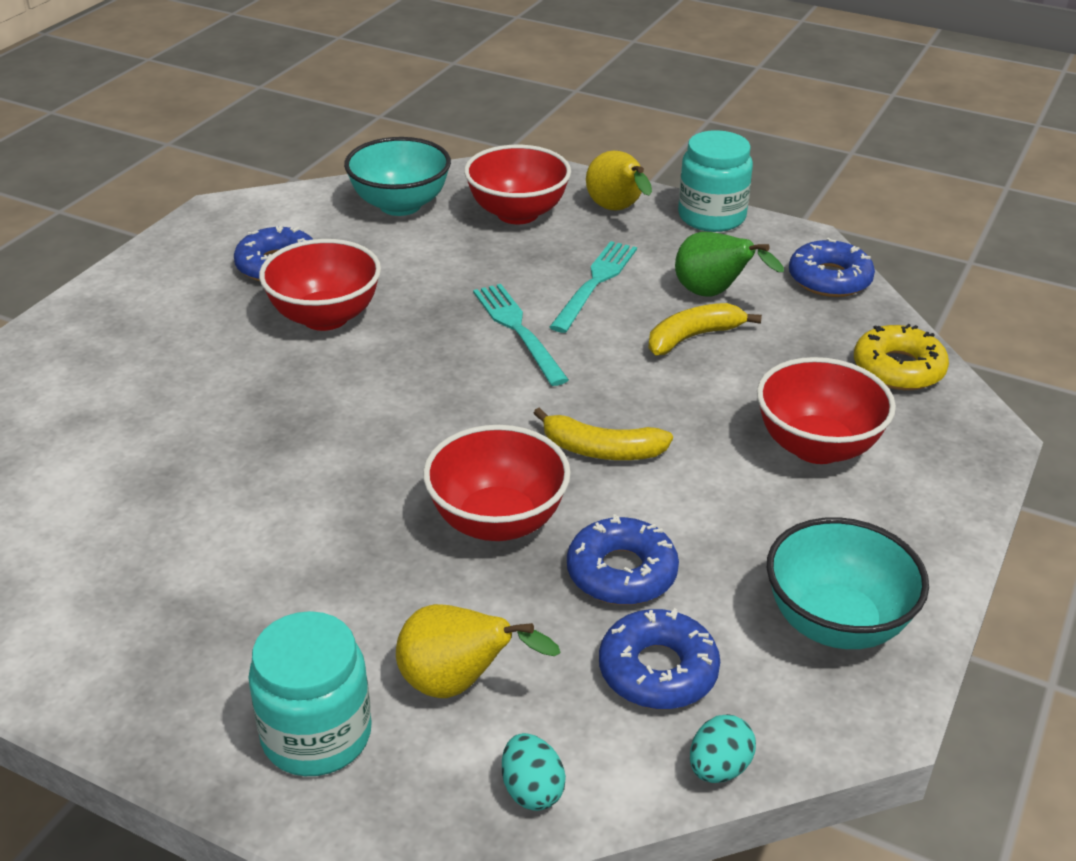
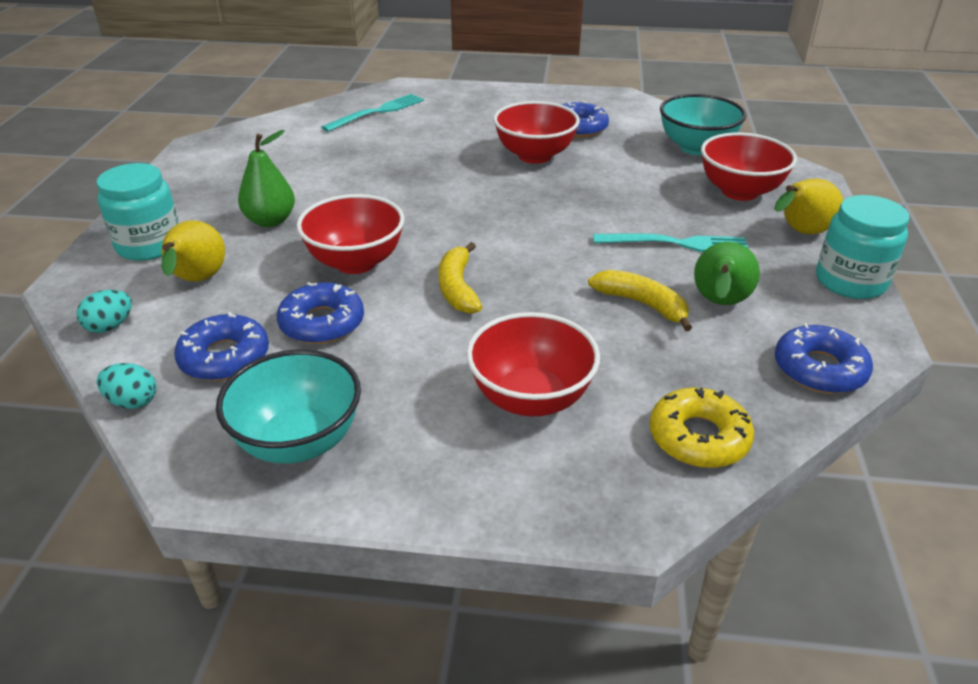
camera: 70 degrees right, 0 degrees up
(331, 588) = (270, 221): none -> green pear
(518, 330) = (581, 224): turquoise fork -> turquoise fork (377, 112)

